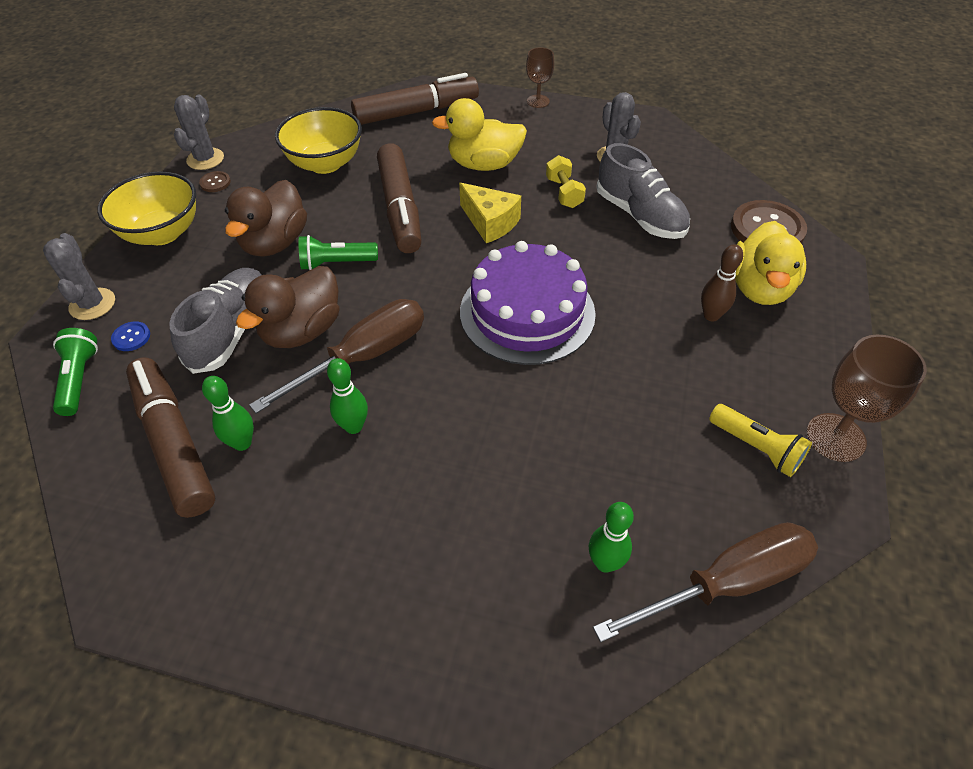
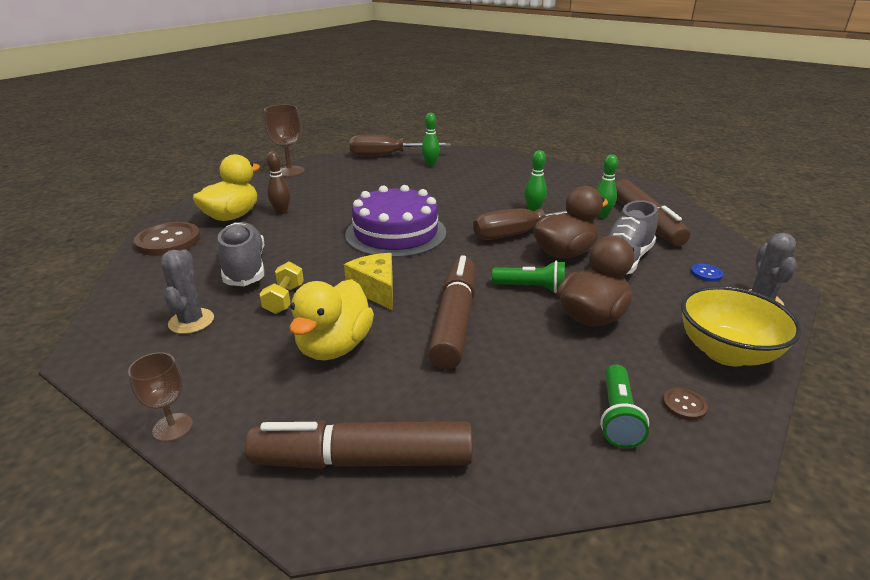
camera: 160 degrees left, 20 degrees down
(79, 379) = (733, 258): green flashlight -> green flashlight (617, 417)
(205, 159) = (716, 453): grey cactus -> none
(325, 163) = (529, 397): yellow bowl -> none
(484, 164) = (334, 346): yellow duck -> yellow duck turned 90 degrees clockwise
(756, 448) = (330, 174): yellow flashlight -> none

